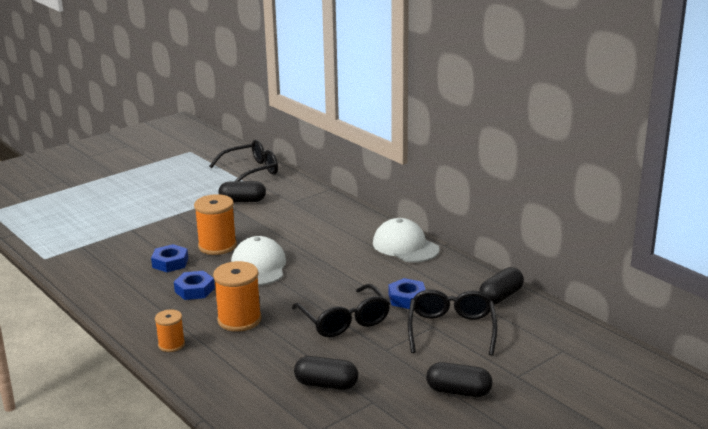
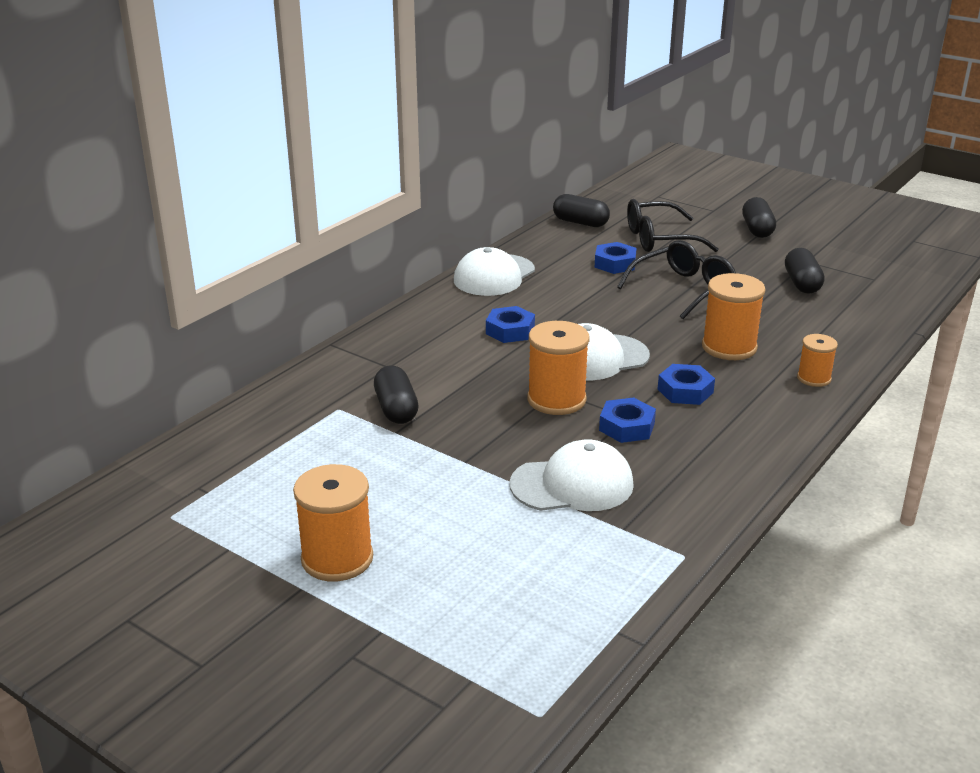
camera: 105 degrees left, 5 degrees up
(126, 181) = (337, 558): none -> orange spool
(130, 239) = (572, 484): none -> white cap
(251, 171) = (270, 424): black glasses -> none
(315, 242) = (510, 330): none -> blue nut

